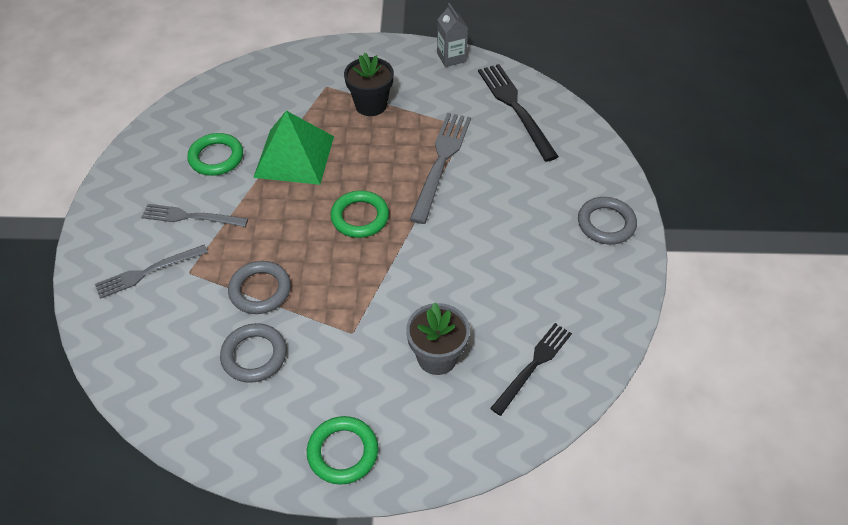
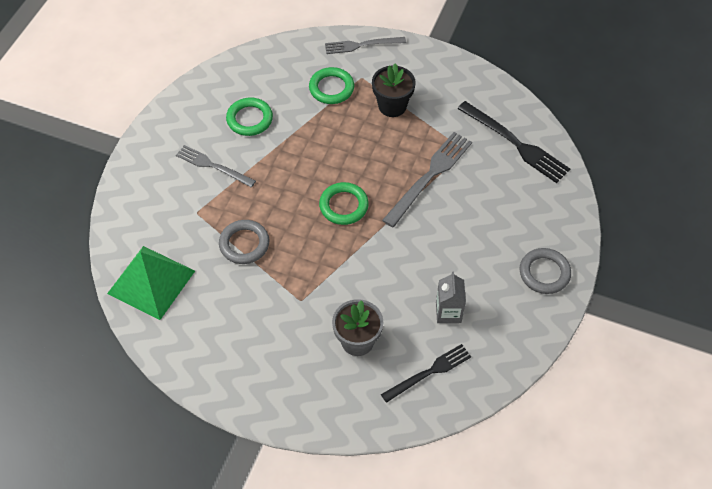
camera: 20 degrees right, 5 degrees up
(148, 272) = (166, 203): grey fork -> grey fork (362, 45)
(254, 355) = (222, 295): grey ring -> none
(294, 156) = (312, 136): green pyramid -> green pyramid (151, 282)
(343, 452) = (259, 390): green ring -> green ring (331, 88)
(451, 57) = (480, 79): grey carton -> grey carton (448, 312)
(515, 108) = (515, 144): black fork -> black fork turned 135 degrees clockwise

